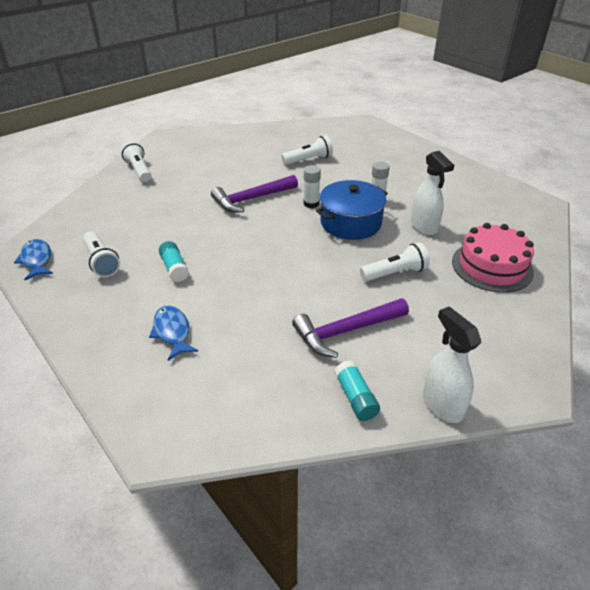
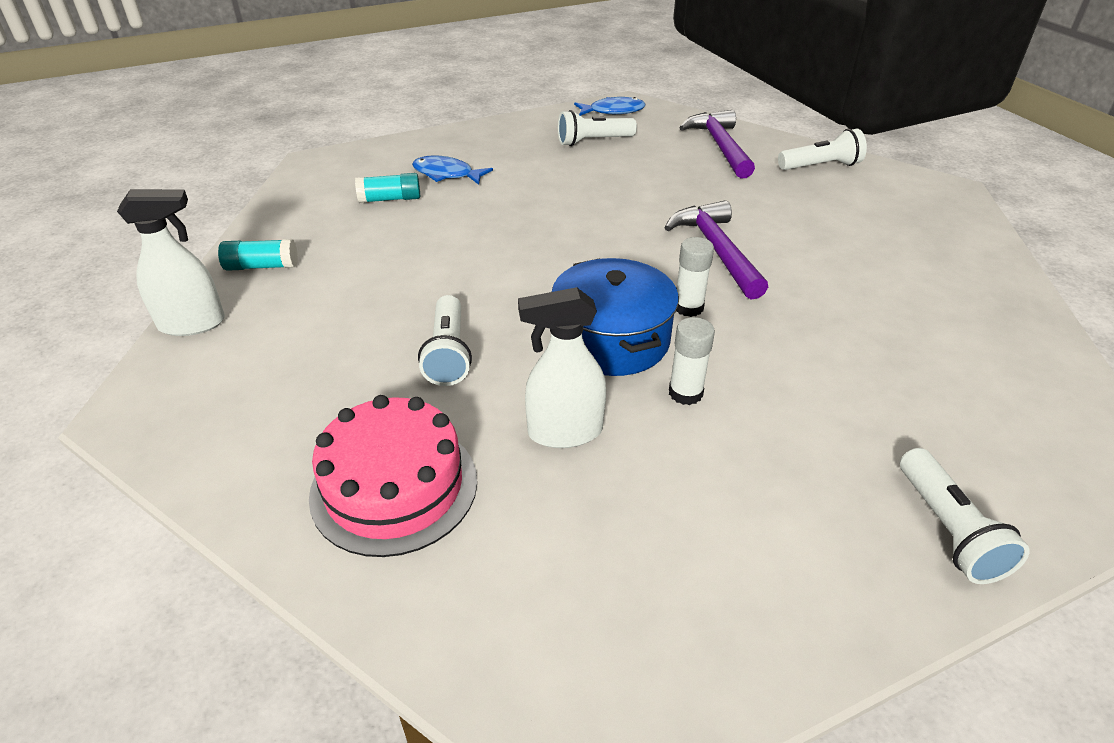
camera: 105 degrees right, 0 degrees up
(172, 332) = (446, 174): blue fish -> blue fish turned 150 degrees counterclockwise
(174, 268) = (559, 180): turquoise glue stick -> turquoise glue stick (390, 199)
(308, 160) = (869, 334): white flashlight -> white flashlight (948, 530)
(346, 331) = (362, 280): purple hammer -> purple hammer (720, 146)

